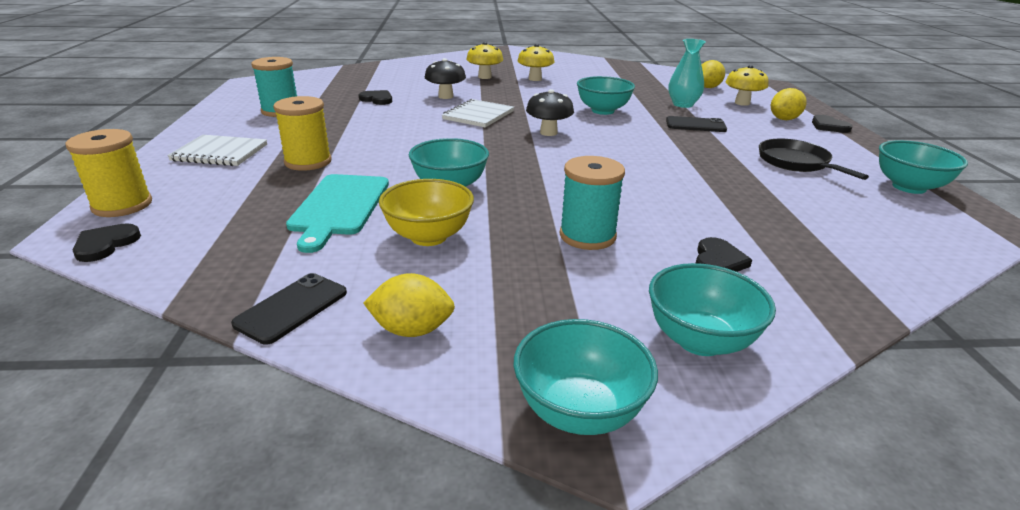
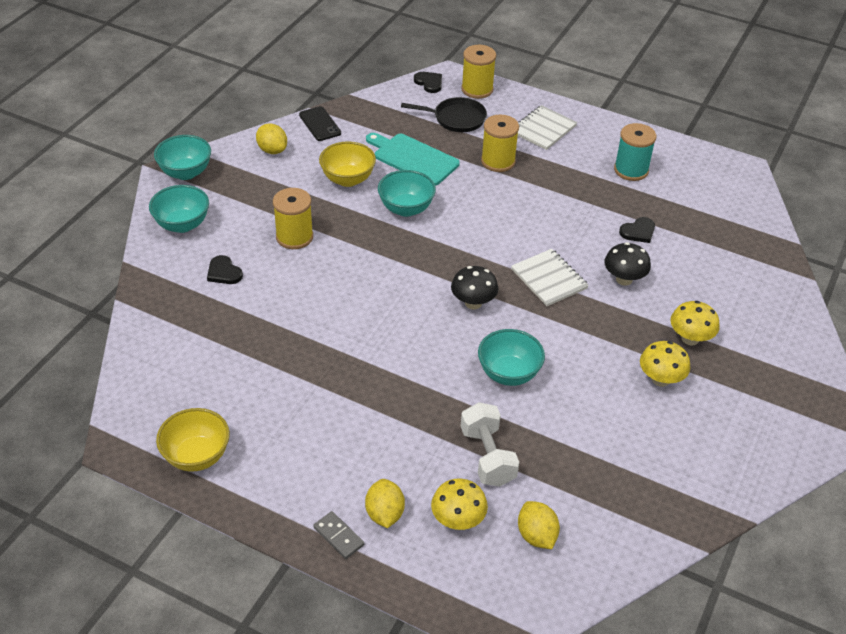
camera: 120 degrees right, 15 degrees up
(412, 330) = (272, 150): yellow lemon -> yellow lemon turned 75 degrees counterclockwise
(587, 236) = (294, 237): turquoise spool -> yellow spool
(683, 104) = (487, 456): turquoise vase -> white dumbbell
(695, 125) = (421, 420): black phone -> none
(796, 162) = (291, 423): black pan -> black pan (456, 119)
(829, 126) = (338, 536): black heart -> grey domino
(909, 187) = (197, 456): turquoise bowl -> yellow bowl

